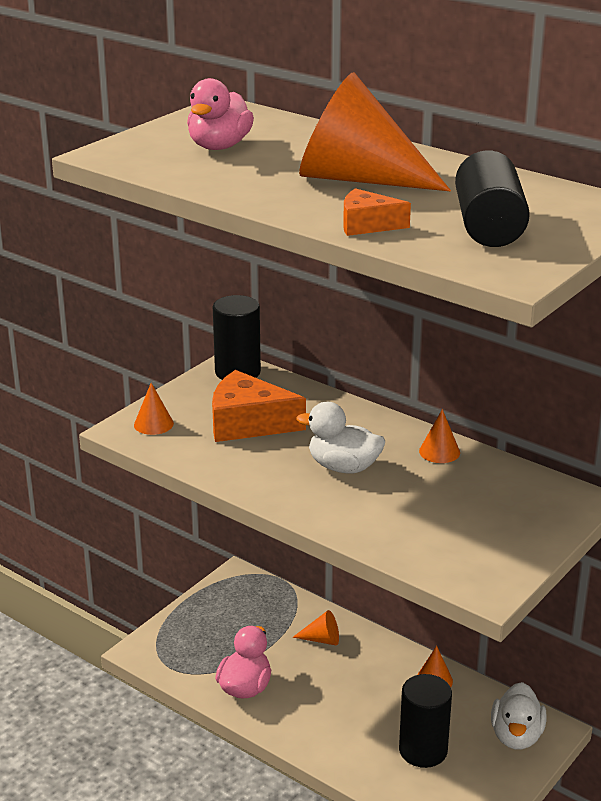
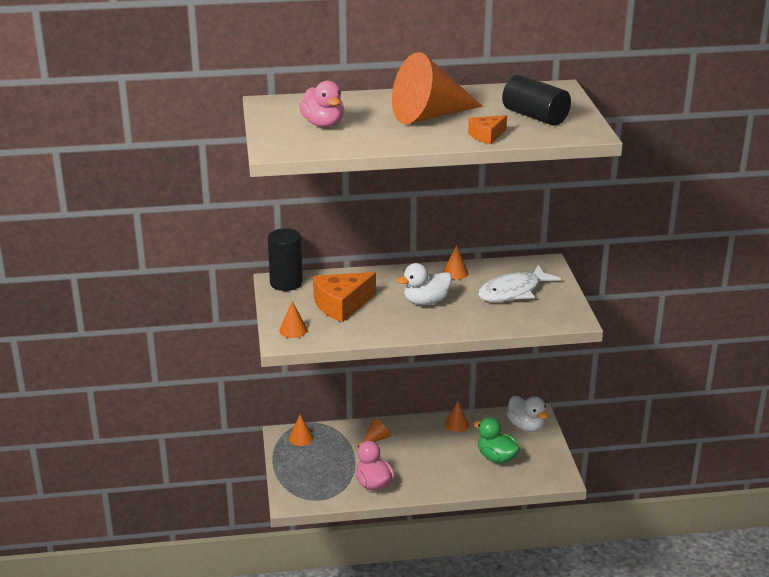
camera: 45 degrees left, 0 degrees up
(249, 590) = (301, 438): none -> orange cone
(423, 750) = (496, 458): black cylinder -> green duck
(469, 510) = (513, 292): none -> white fish

